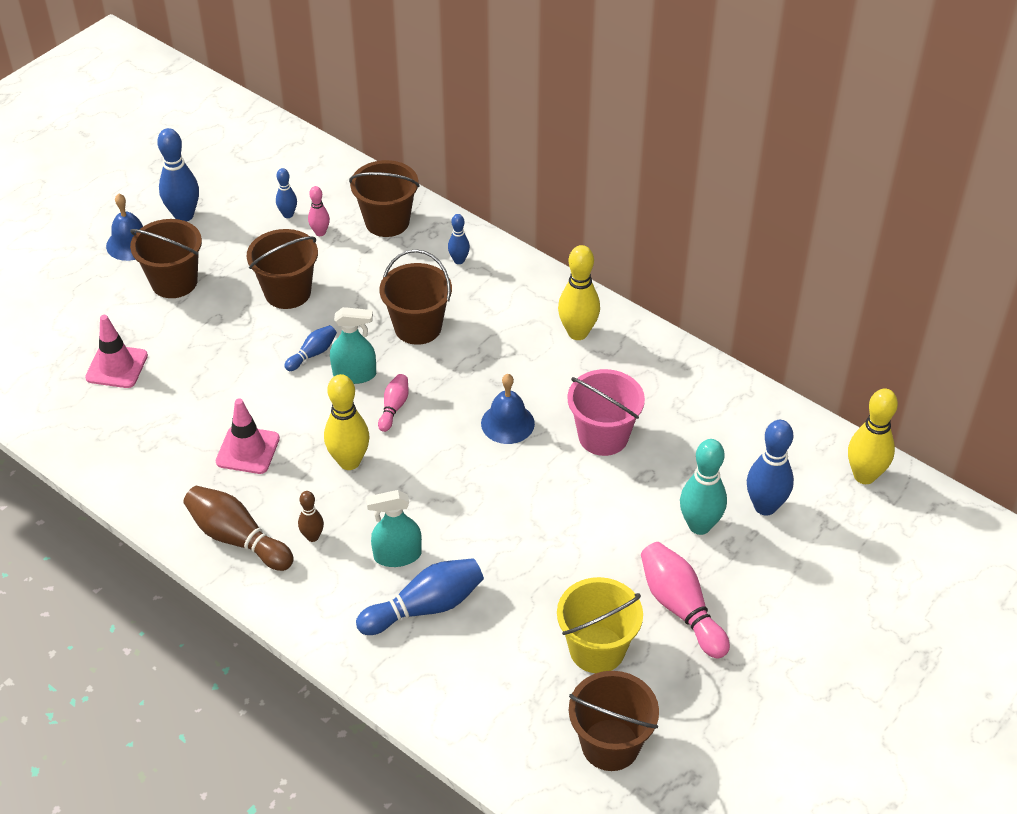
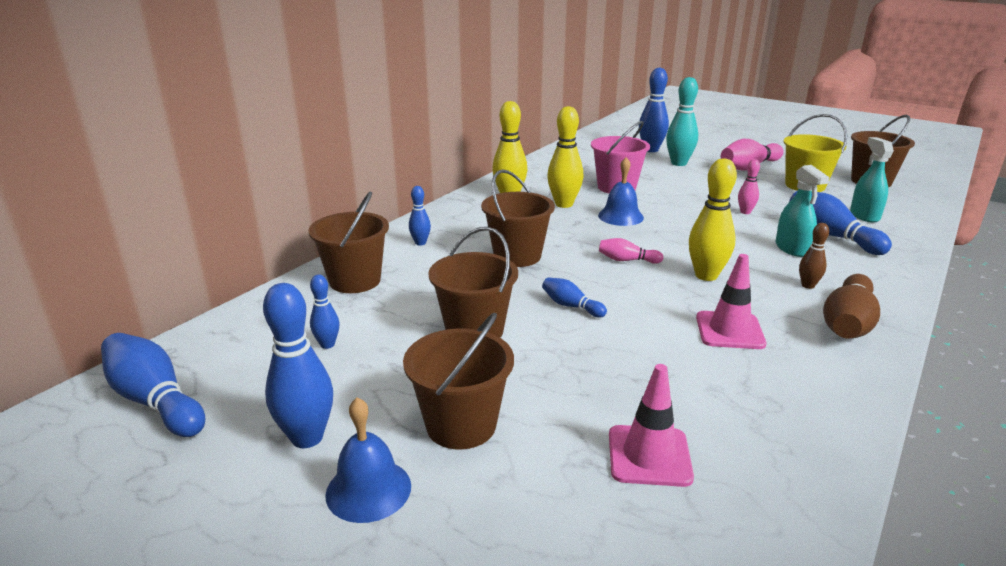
camera: 95 degrees left, 20 degrees down
(241, 147) = (155, 401): none -> blue bowling pin
(320, 232) = (367, 319): pink bowling pin -> pink bowling pin (745, 212)
(354, 374) = (592, 281): turquoise spray bottle -> turquoise spray bottle (864, 215)
(864, 475) = (611, 131): yellow bowling pin -> yellow bowling pin (564, 204)

